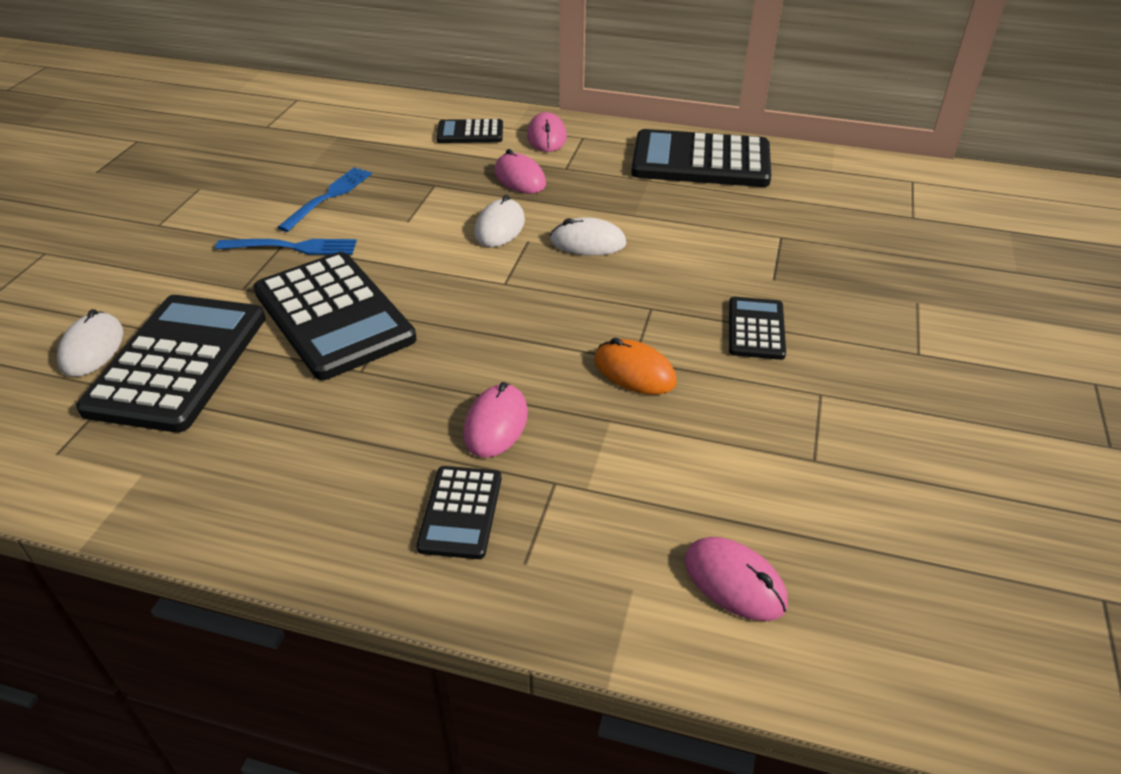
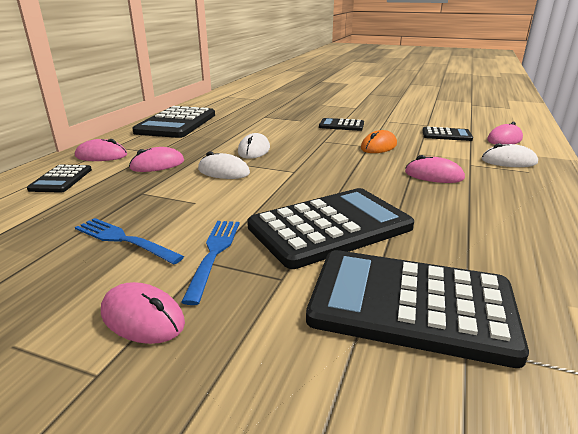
camera: 85 degrees left, 15 degrees down
(92, 348) = (401, 386): white mouse -> white mouse (508, 161)
(210, 229) = (142, 317): none -> pink mouse
(460, 512) = (508, 184): black calculator -> black calculator (446, 135)

